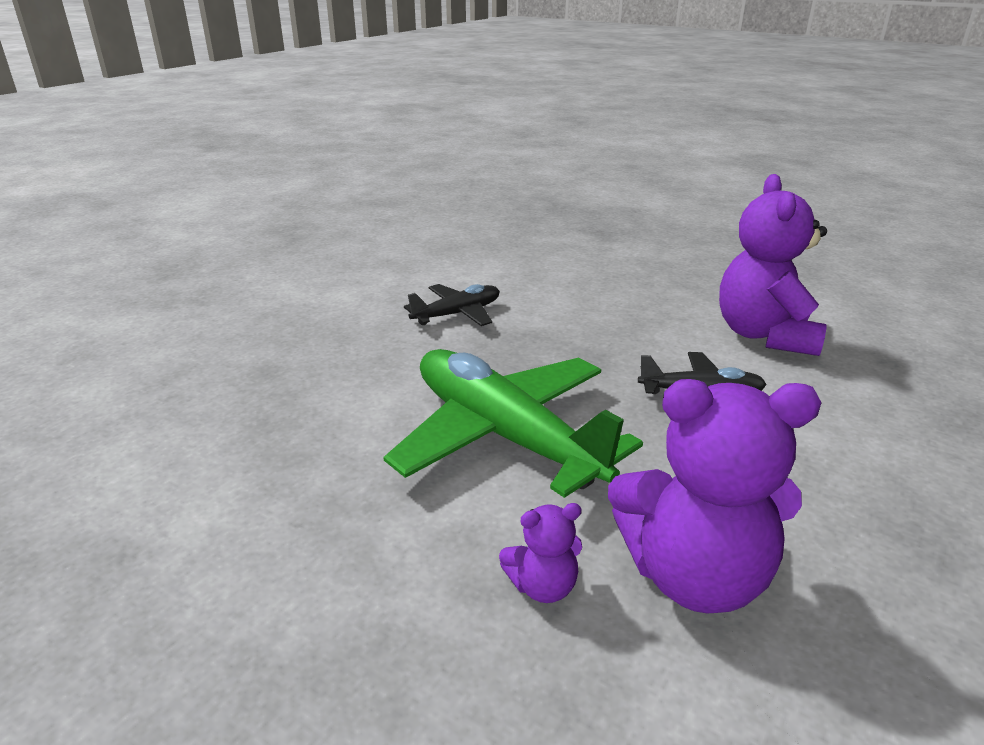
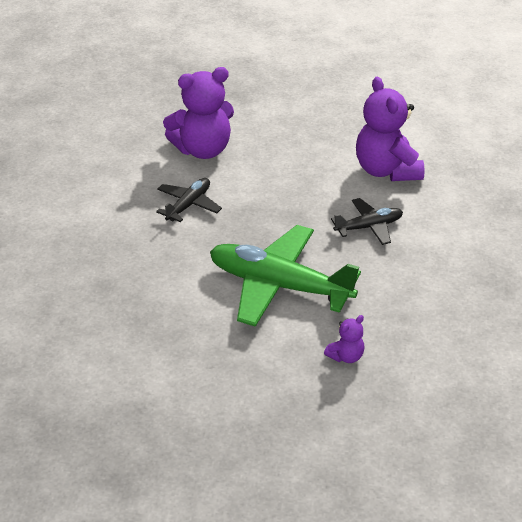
camera: 25 degrees left, 10 degrees up
(694, 576) = (407, 330): purple teddy bear -> purple teddy bear (202, 150)

